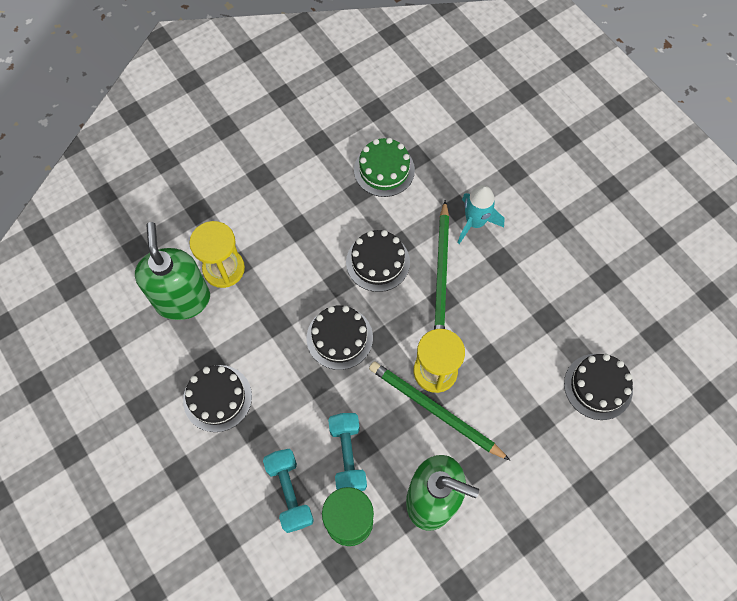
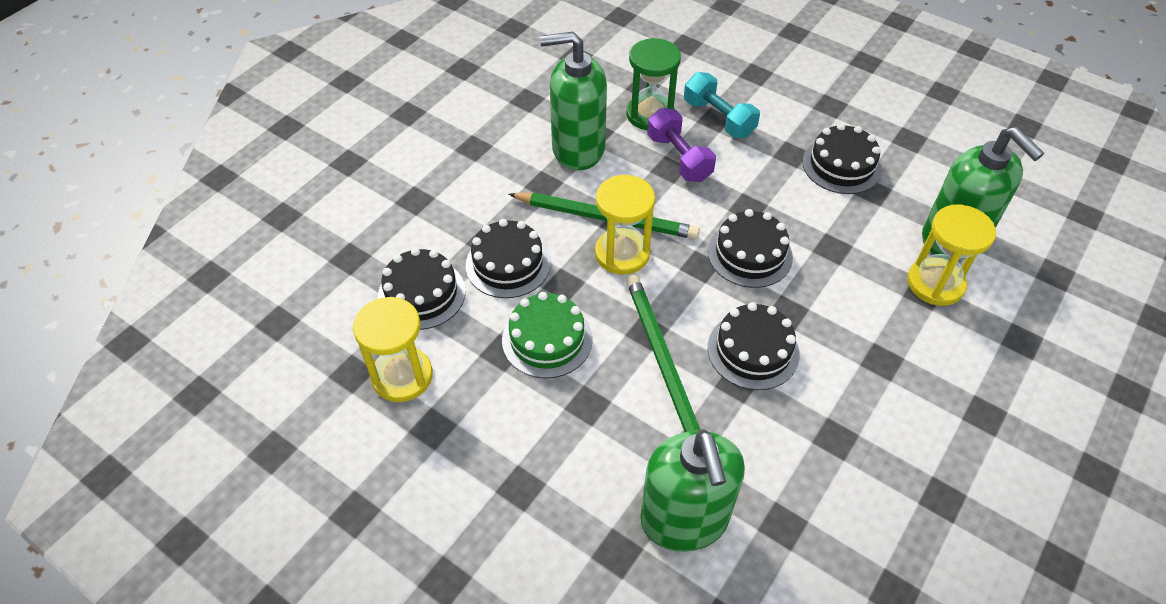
camera: 160 degrees right, 15 degrees down
(347, 456) = (679, 158): turquoise dumbbell -> purple dumbbell
(384, 170) = (818, 486): green cake -> green cake (547, 339)
(469, 176) = (684, 520): none -> green soap dispenser
(475, 222) = (646, 447): turquoise rocket -> none
(526, 392) = (508, 264): none -> black cake
(621, 321) = (402, 376): none -> yellow hourglass

